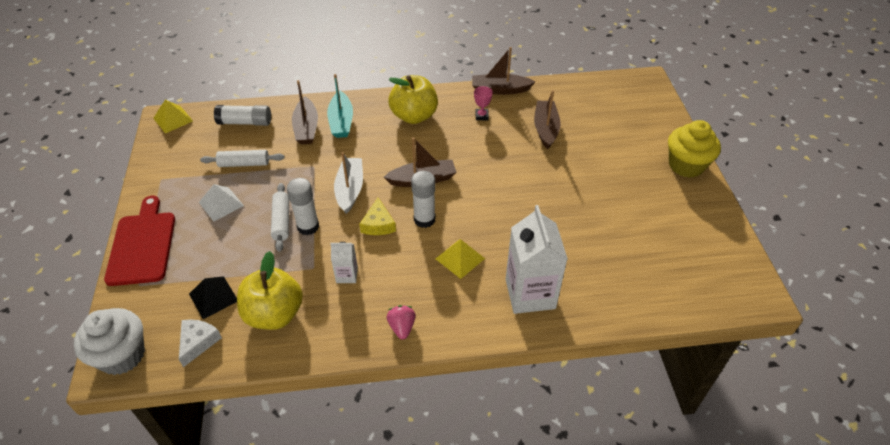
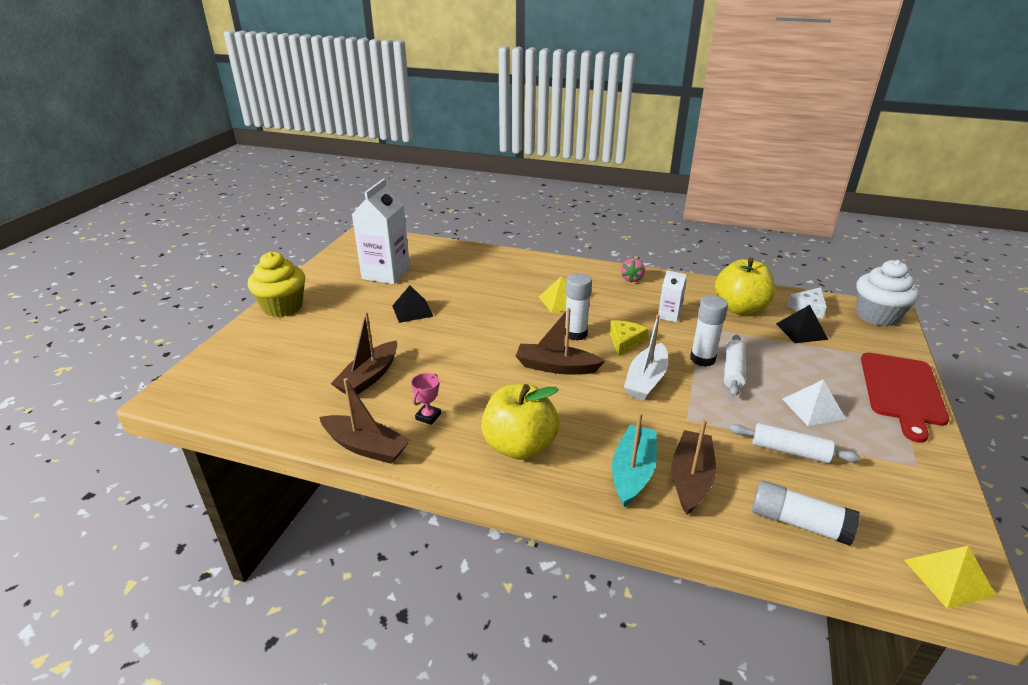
camera: 155 degrees left, 15 degrees down
(530, 294) = (519, 271): white carton -> white carton (386, 273)
(580, 198) = (412, 311): none -> black pyramid

